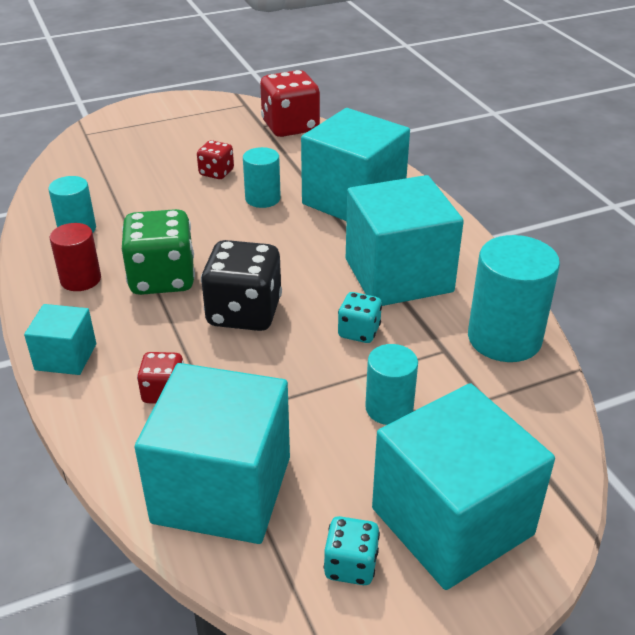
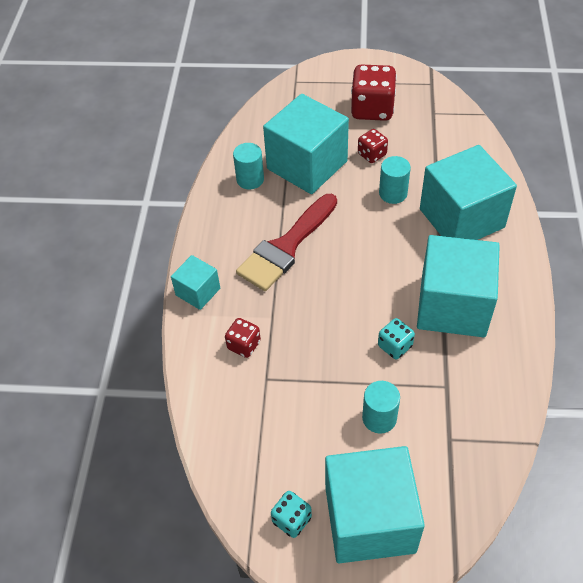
camera: 30 degrees right, 15 degrees up
(80, 279) = (233, 228): red cylinder -> none
(162, 279) = (286, 247): green dice -> red brush
(222, 489) = (244, 433): turquoise cube -> turquoise cube (307, 165)
(244, 313) = (325, 298): black dice -> none
(290, 127) = (454, 121): red dice -> red dice (372, 109)
(504, 338) = (496, 394): turquoise cylinder -> none

